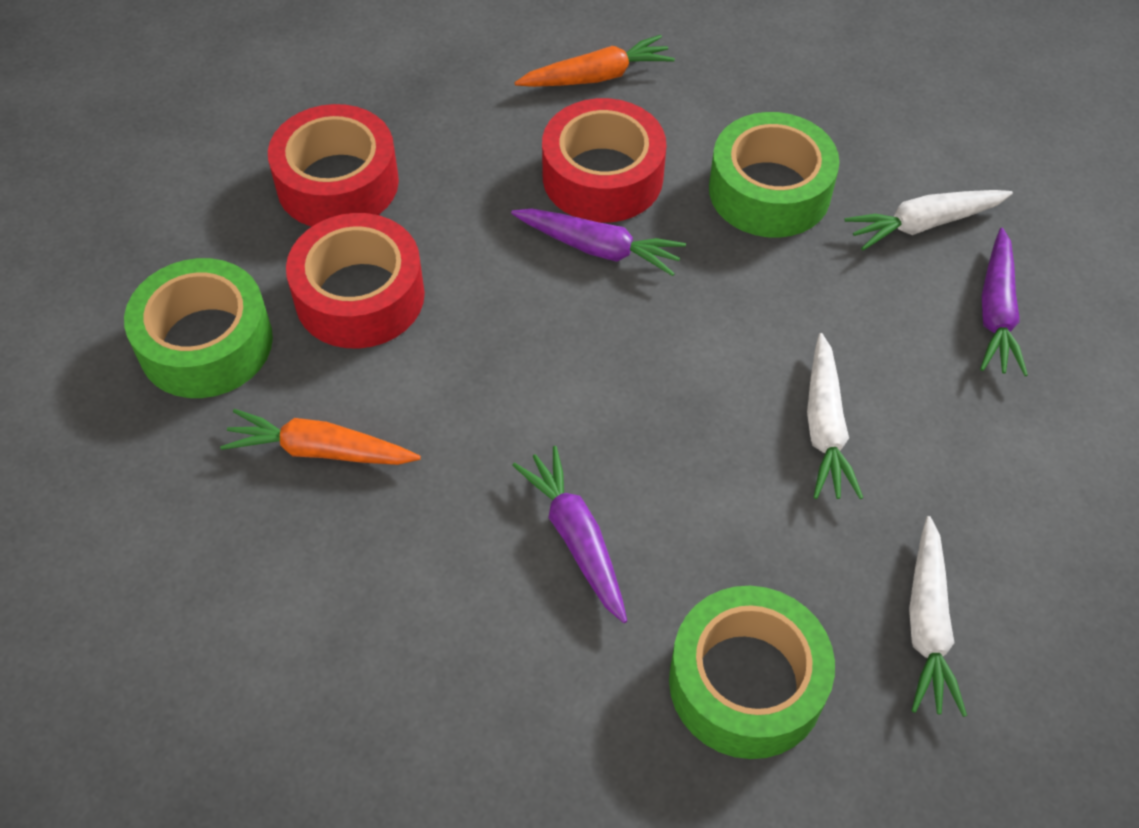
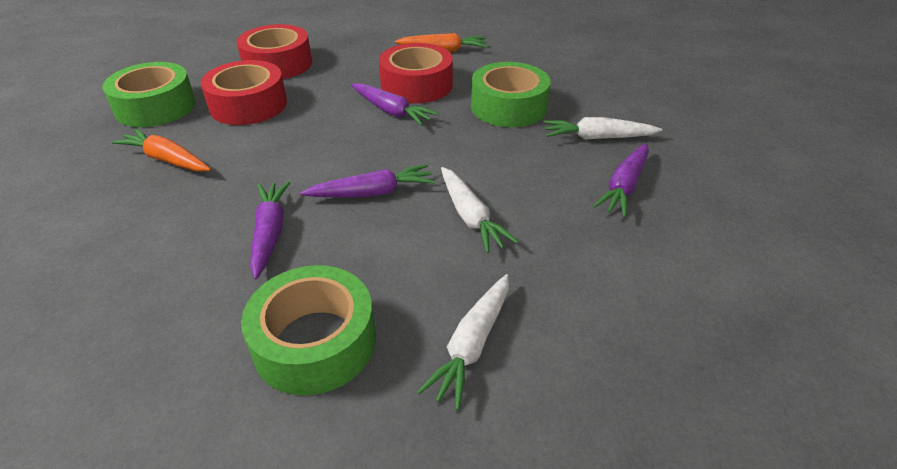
camera: 20 degrees right, 15 degrees down
(669, 424) = (371, 193): none -> purple carrot
(825, 427) = (470, 216): white carrot -> white carrot turned 45 degrees counterclockwise

